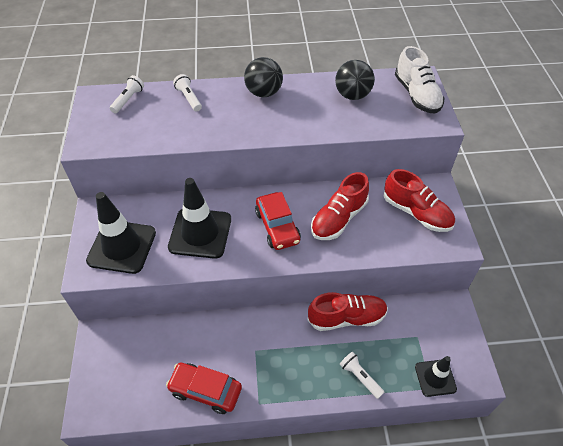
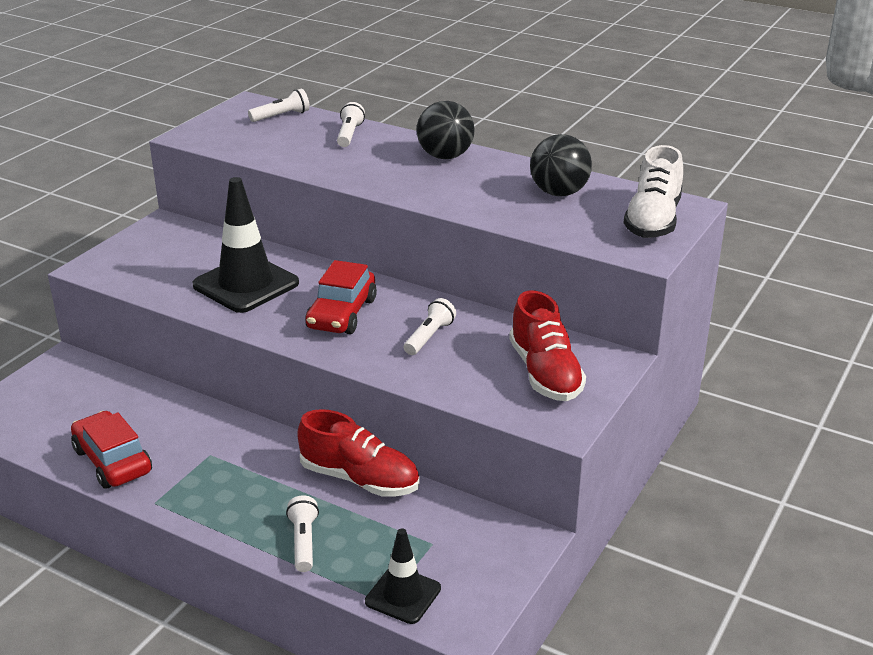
camera: 35 degrees right, 20 degrees down
(122, 247) = (150, 263): black traffic cone -> none
(339, 218) = (429, 337): red shoe -> white flashlight

